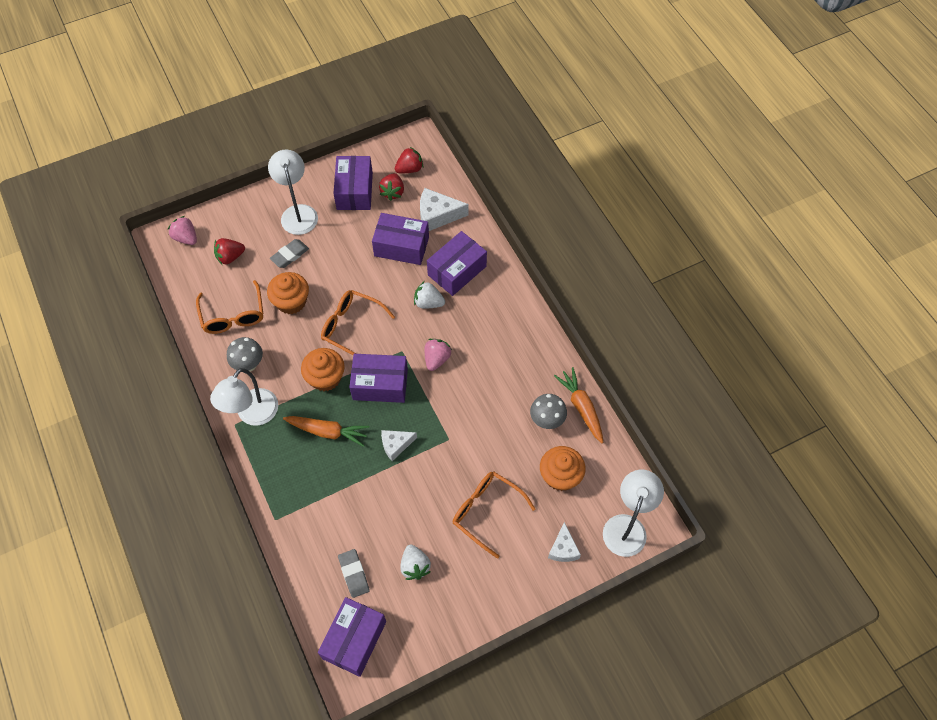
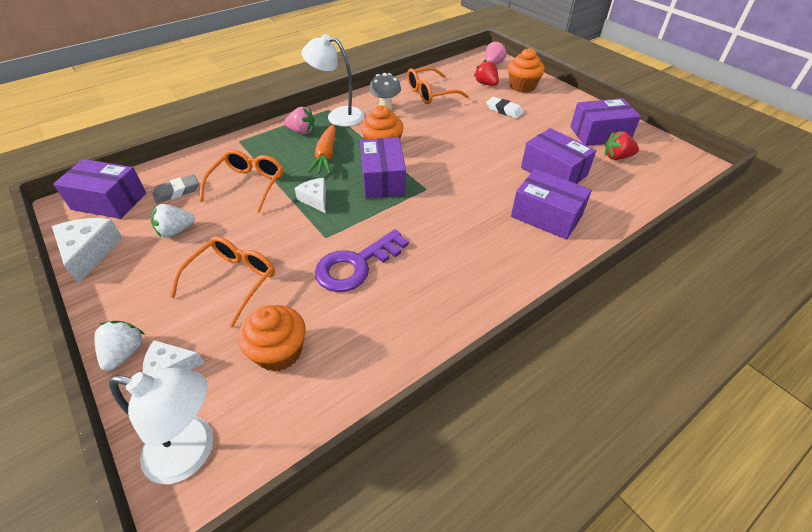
camera: 80 degrees right, 15 degrees down
(290, 255) = (504, 110): grey eraser -> white eraser
(291, 301) = (456, 118): orange cupcake -> orange cupcake (522, 86)
(298, 213) = (551, 108): white lamp -> none
(352, 327) = (442, 154): orange glasses -> orange glasses (248, 185)
(401, 246) = (553, 172): purple box -> purple box turned 45 degrees counterclockwise
(409, 169) = (656, 164): red strawberry -> none
(428, 303) = (493, 200): white strawberry -> white strawberry (125, 353)
(437, 215) = (611, 191): white cheese -> white cheese (90, 252)
(437, 359) = (424, 215): pink strawberry -> pink strawberry (302, 131)
(486, 418) = (356, 265): none -> purple key
(546, 421) = (360, 327): grey mushroom -> none
(581, 407) = (388, 366): orange carrot -> none

